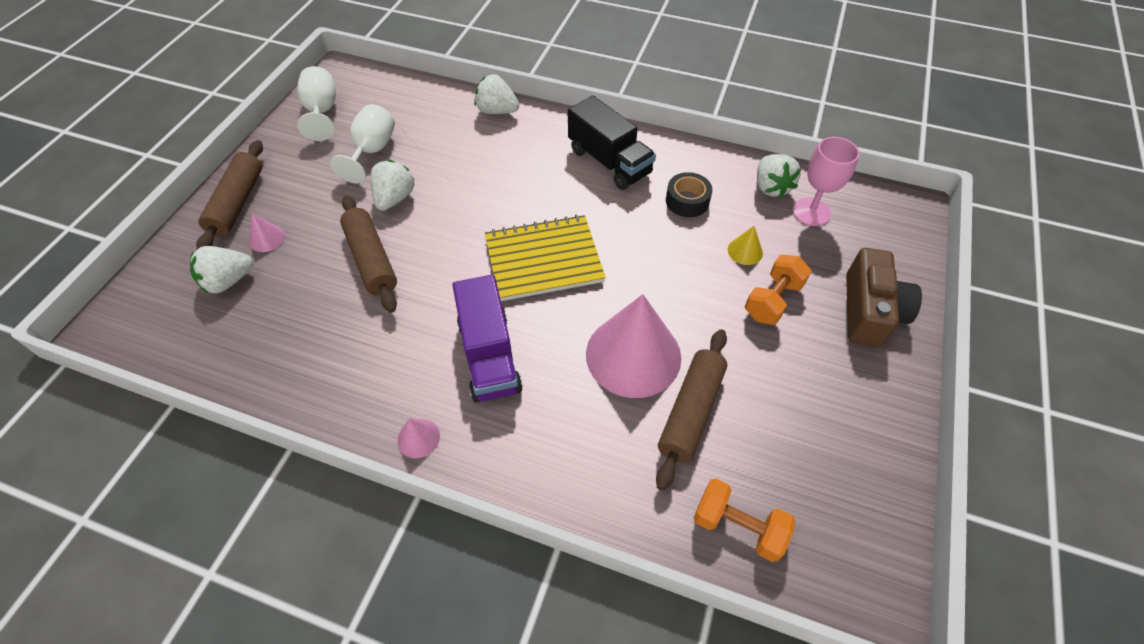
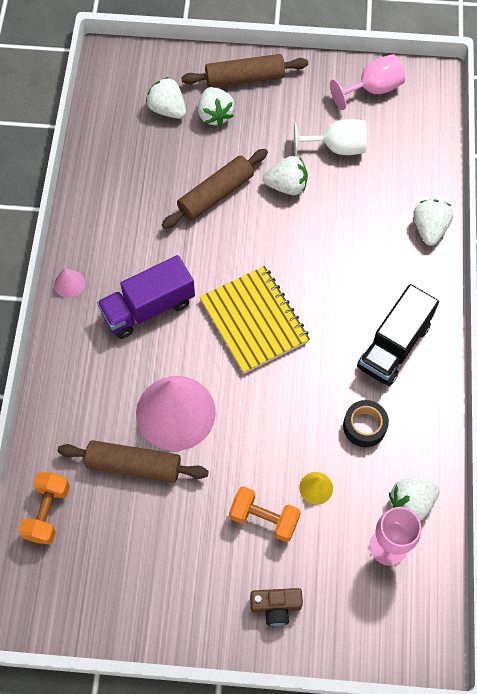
camera: 75 degrees right, 10 degrees up
(267, 238) = (215, 115): pink cone -> white strawberry
(322, 112) = (372, 89): white goblet -> pink goblet
(869, 311) = (276, 607): brown camera -> brown camera, size x0.60

